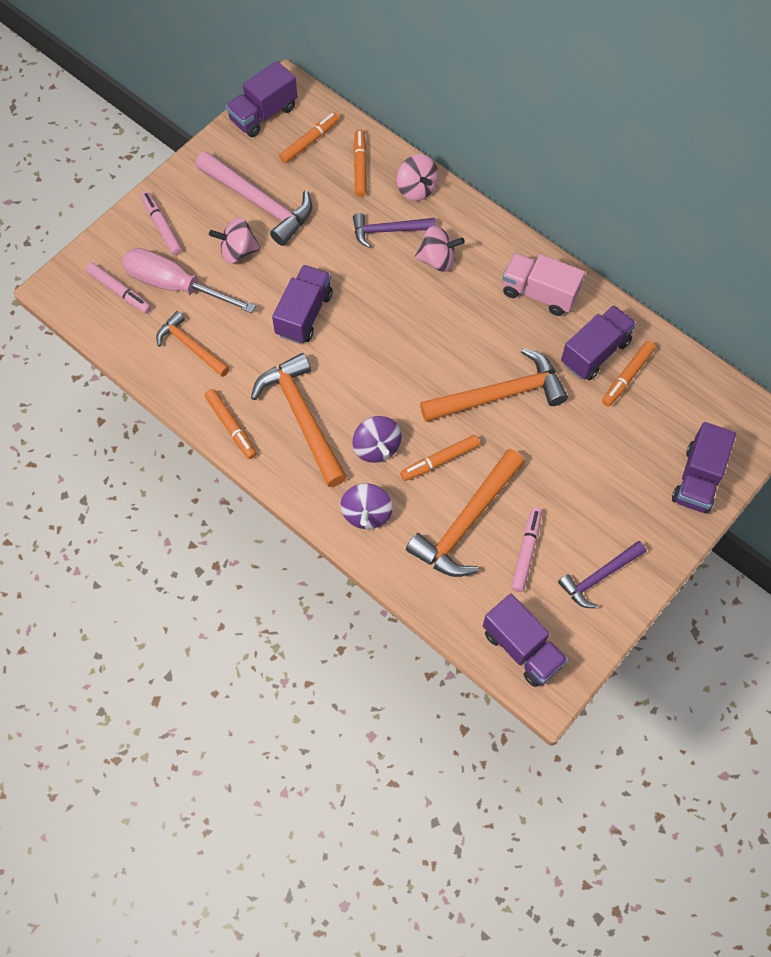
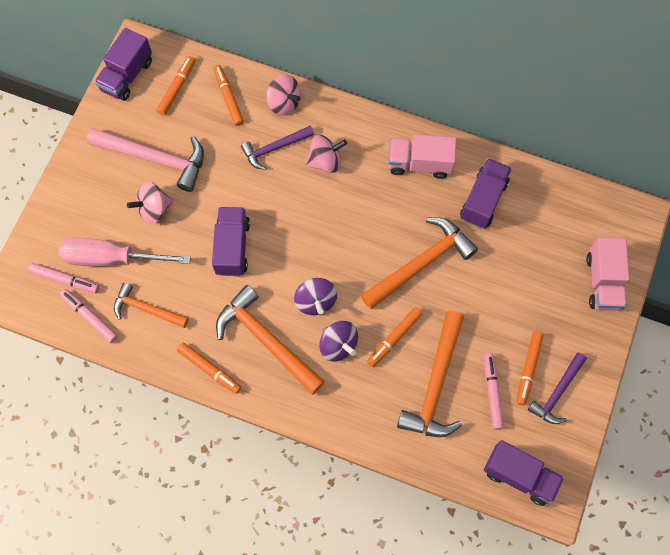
camera: 20 degrees left, 5 degrees up
(162, 226) = (78, 208): pink marker -> pink marker (90, 317)
(366, 514) = (352, 406): purple spinning top -> purple spinning top (315, 301)
(627, 376) = (516, 212): orange marker -> orange marker (528, 369)
(698, 479) = (603, 282): purple truck -> pink truck

